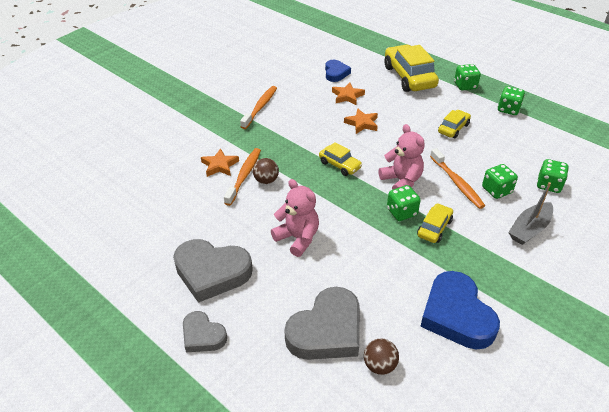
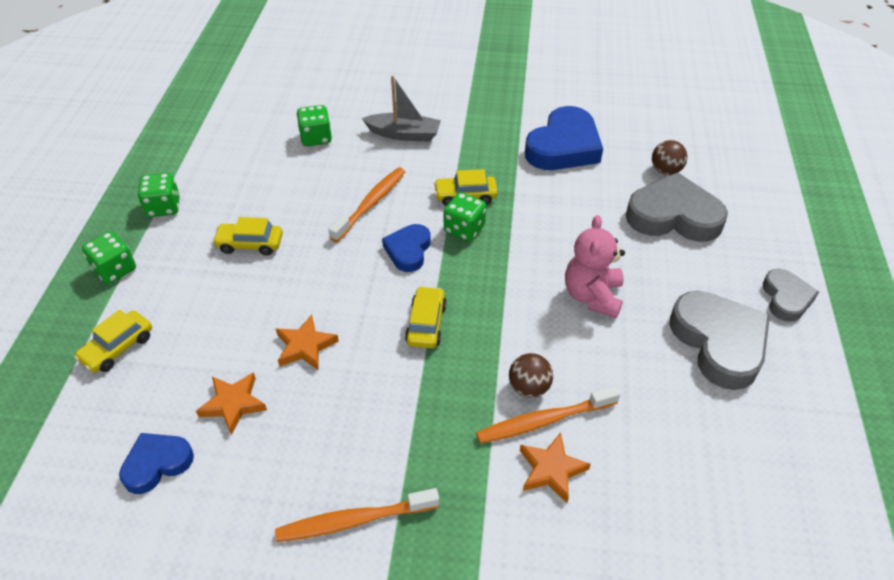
camera: 125 degrees left, 5 degrees up
(401, 181) = (408, 250): pink teddy bear -> blue heart
(409, 77) = (118, 348): yellow car -> yellow car, size x0.52
(496, 190) = (358, 171): green dice -> none

